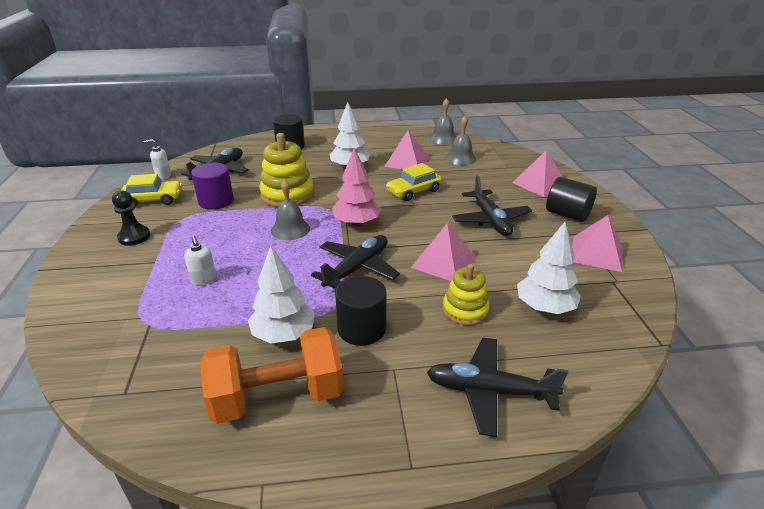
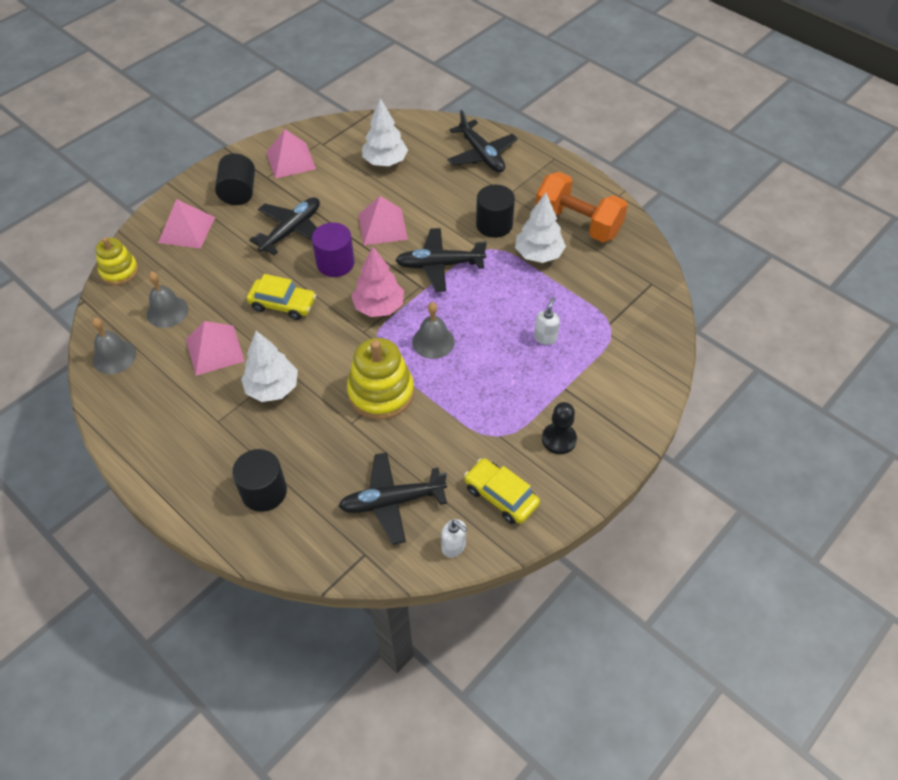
camera: 130 degrees left, 20 degrees up
(216, 201) = (448, 439): purple cylinder -> purple cylinder (335, 263)
(465, 310) = (426, 191): yellow stacking toy -> yellow stacking toy (119, 271)

